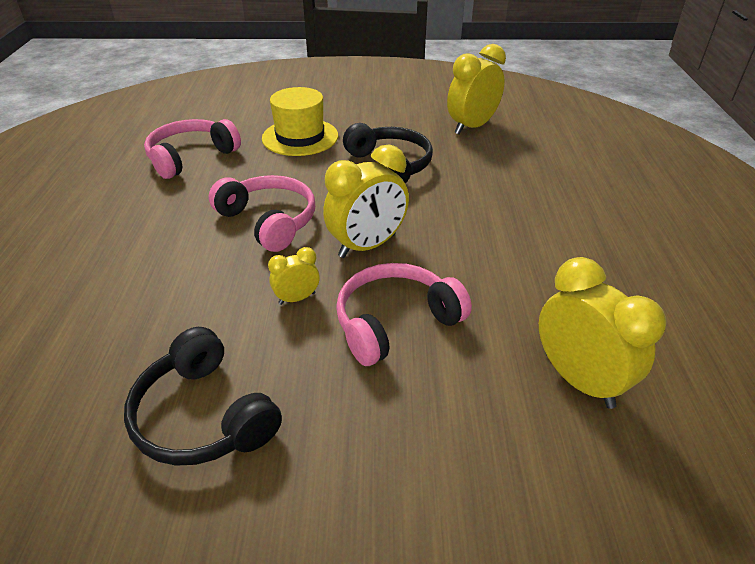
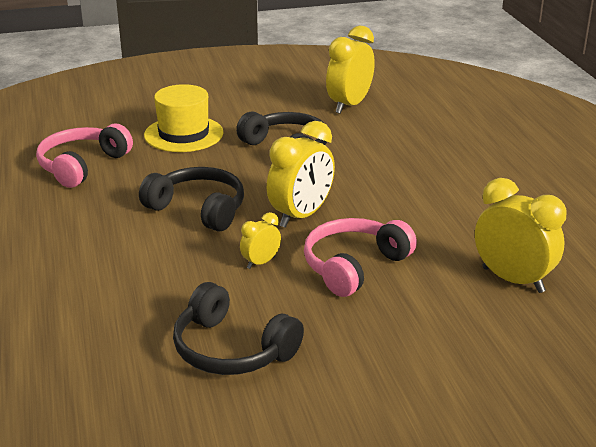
camera: 15 degrees left, 10 degrees down
(269, 221) = (198, 209): pink headphones -> black headphones

